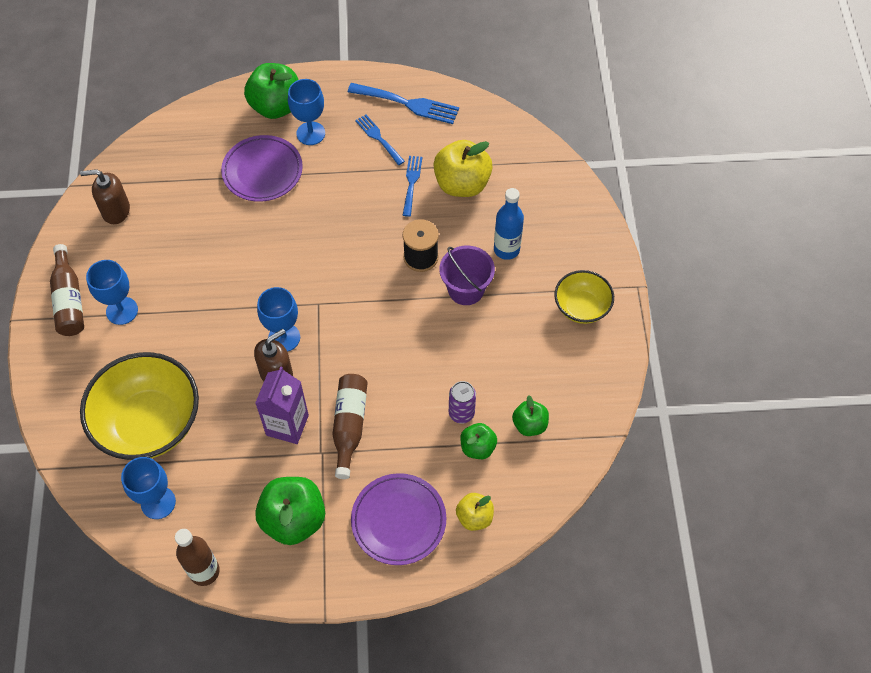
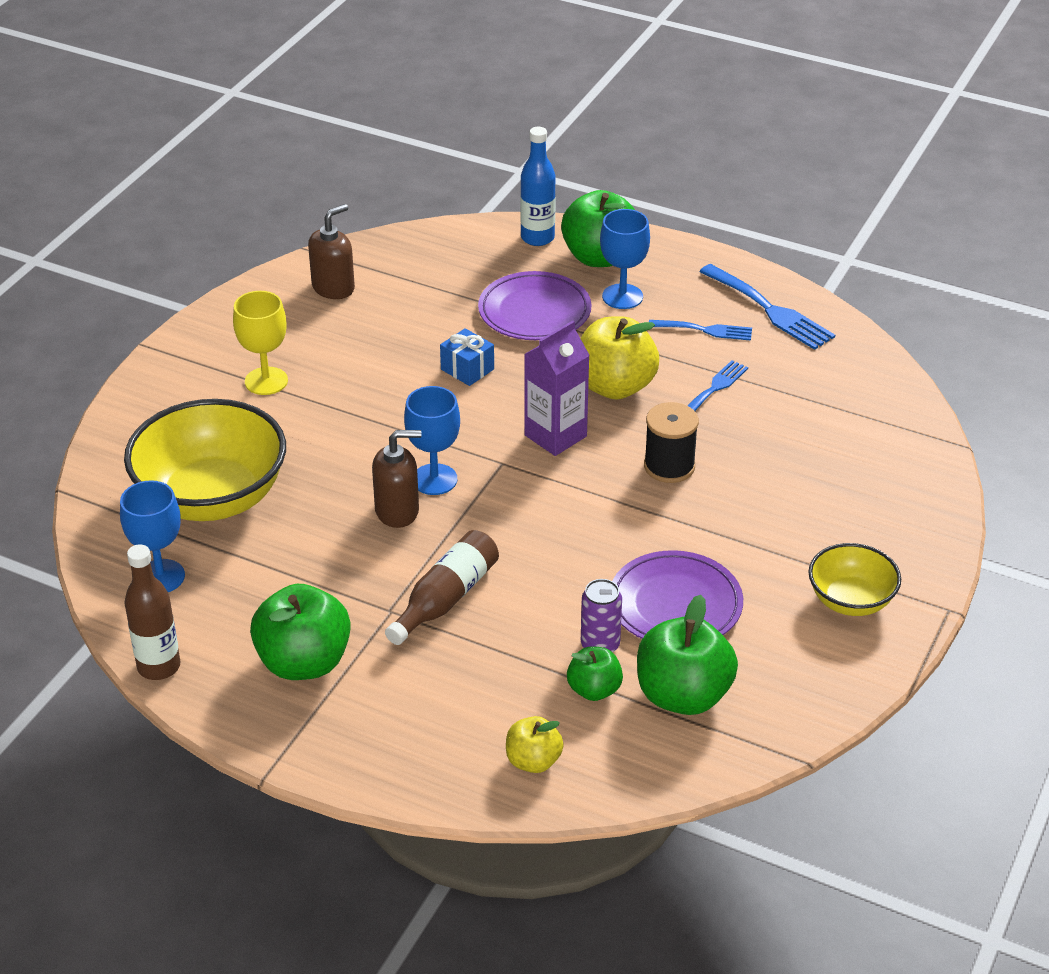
camera: 30 degrees right, 20 degrees down
(69, 300) = (216, 349): brown bottle -> none
(115, 210) = (333, 287): brown soap dispenser -> brown soap dispenser turned 105 degrees clockwise
(122, 311) = (266, 381): blue goblet -> yellow goblet
(249, 239) = (467, 369): none -> blue gift
(287, 425) = (370, 566): purple carton -> purple carton (555, 436)
(378, 138) = (705, 330): blue fork -> blue fork turned 105 degrees clockwise
(398, 520) = (432, 721): purple plate -> purple plate (675, 605)
(462, 184) = (781, 413): yellow apple -> yellow apple (614, 386)
(466, 289) = (704, 521): purple bucket -> none
(506, 249) = (791, 501): blue bottle -> blue bottle (537, 238)
(529, 425) = (683, 695): green apple -> green apple, size x1.79

